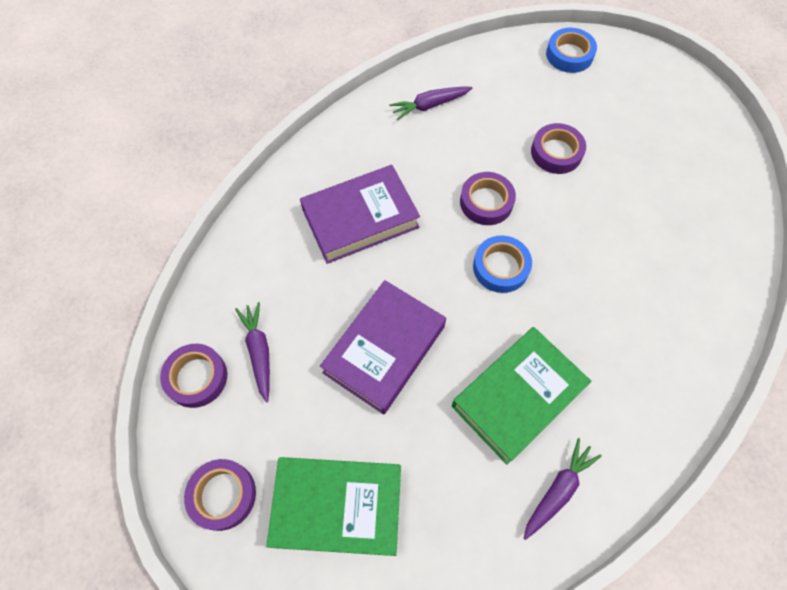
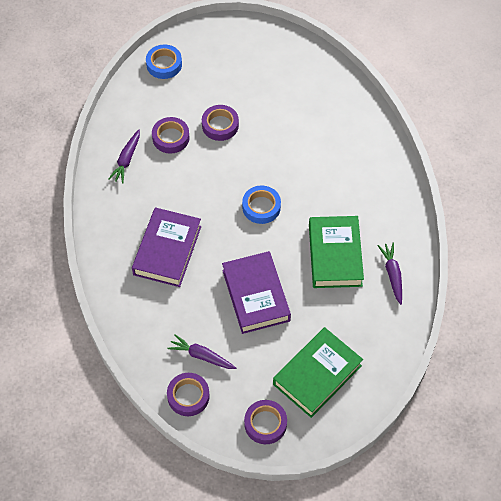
camera: 50 degrees left, 5 degrees down
(486, 202) = (217, 183): purple tape -> purple tape (171, 138)

